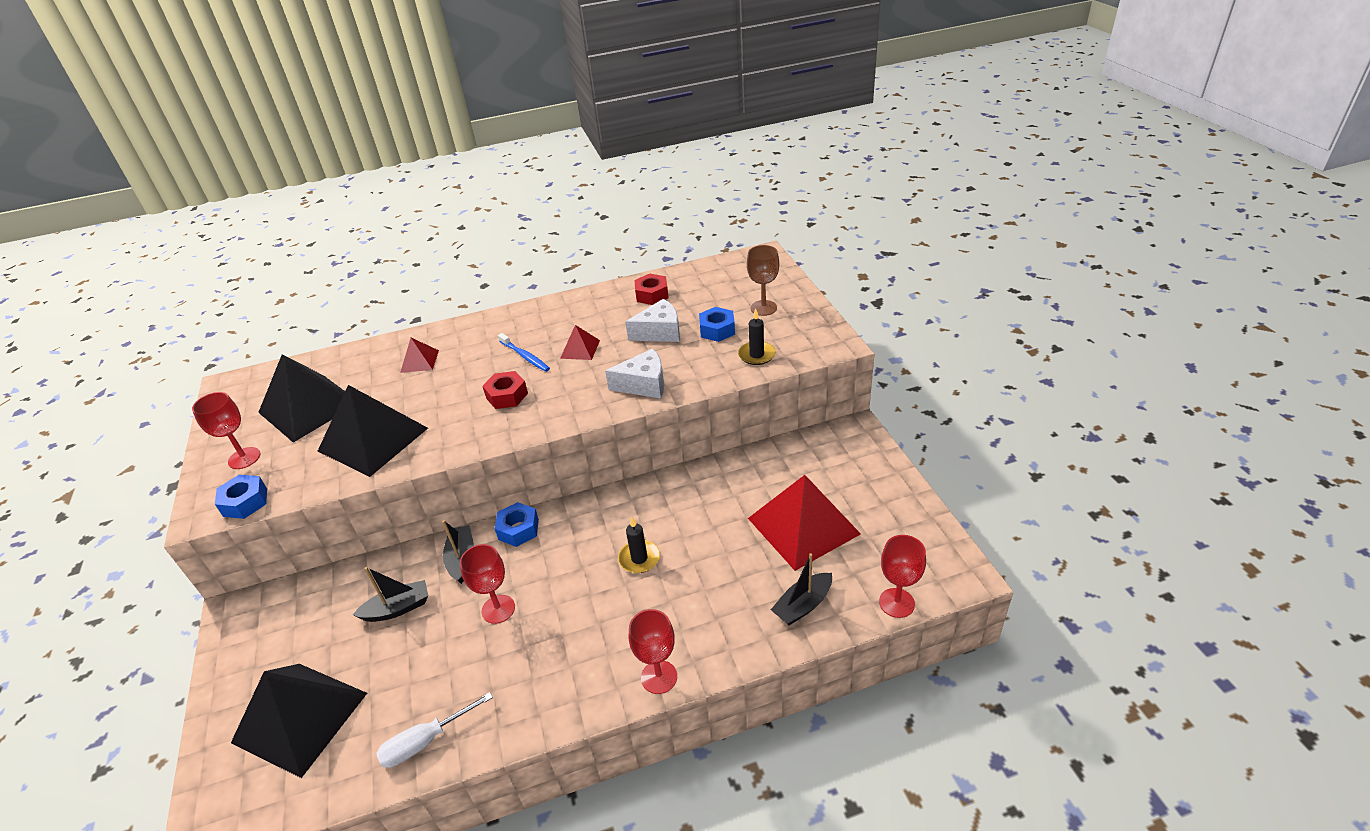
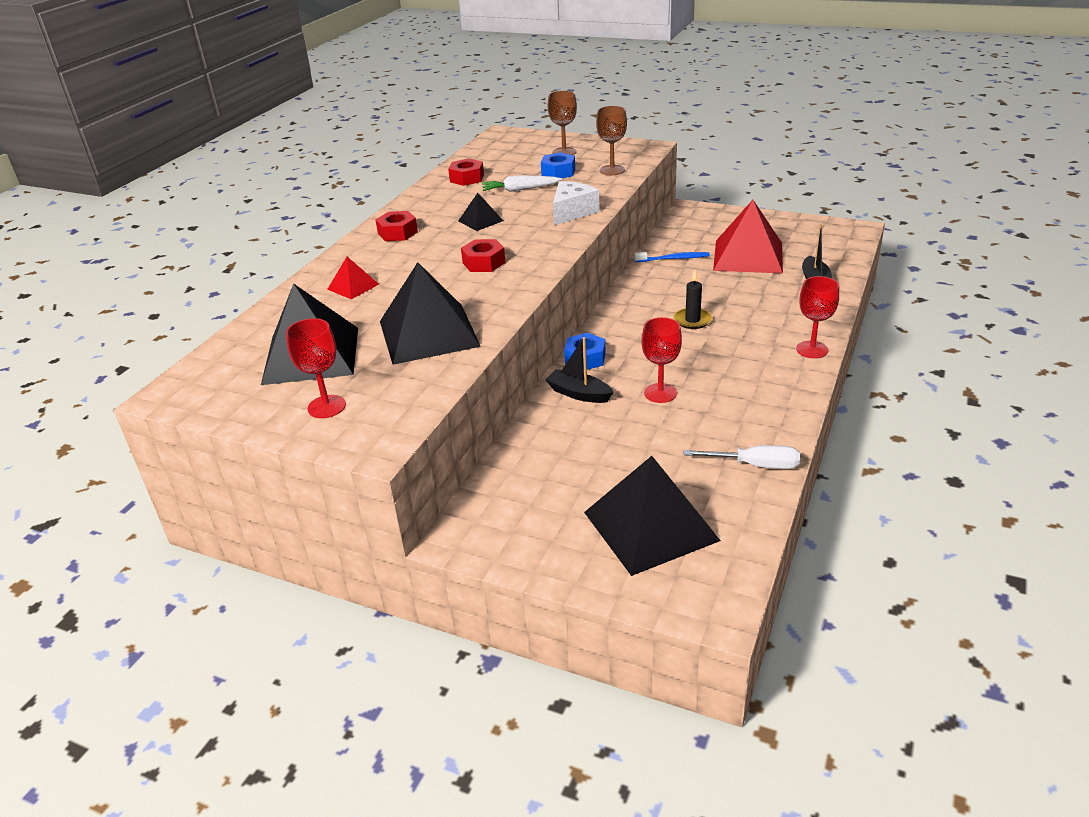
camera: 50 degrees left, 5 degrees down
(245, 502) = (402, 418): blue nut -> none
(398, 608) = (591, 441): black boat -> none
(425, 741) = (755, 465): white screwdriver -> white screwdriver turned 90 degrees counterclockwise
(521, 325) = (397, 233): none -> red nut
(525, 356) = (445, 242): blue toothbrush -> blue toothbrush (673, 259)
(580, 349) = (480, 221): red pyramid -> black pyramid
(659, 332) = (520, 189): white cheese -> white carrot
(756, 355) = (612, 170): black candle -> brown goblet
(896, 603) = (851, 254): red goblet -> none

